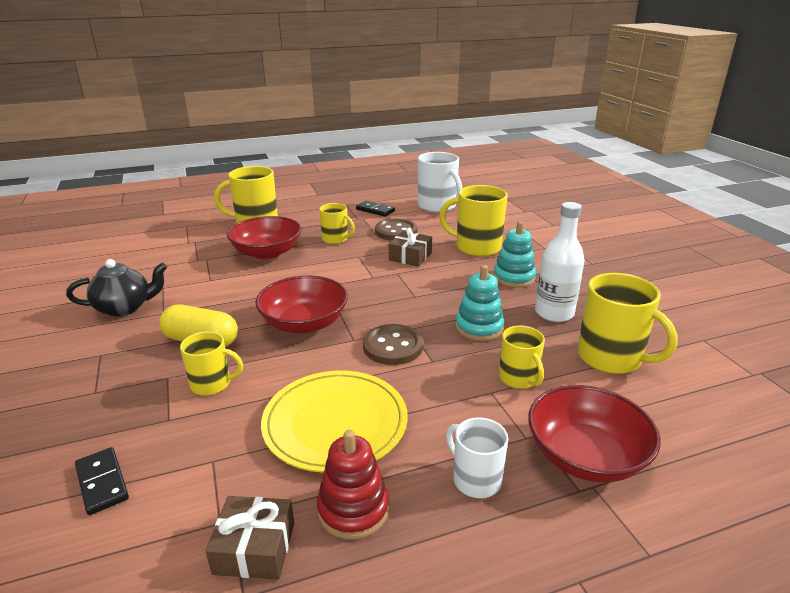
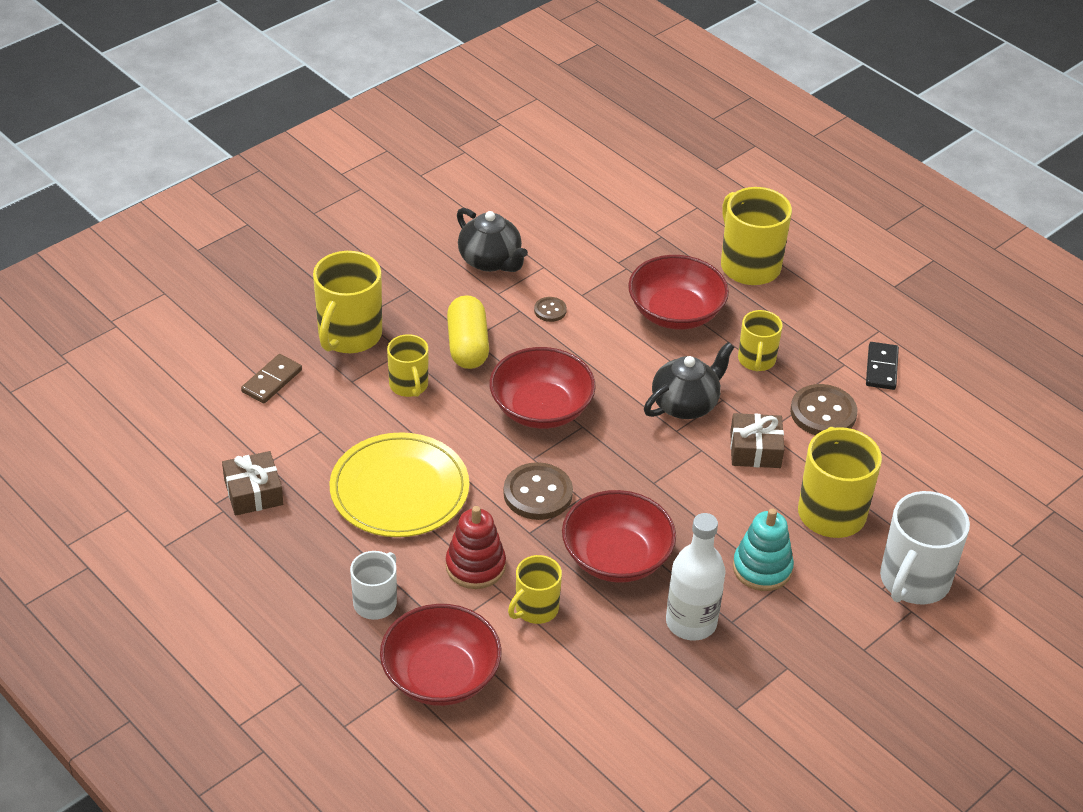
camera: 65 degrees right, 15 degrees up
(102, 482) = (272, 381): black domino -> brown domino
(209, 295) = (550, 310): none -> brown button
(352, 268) = (685, 404): none -> black teapot
(353, 509) = (310, 534): red stacking toy -> red stacking toy (475, 566)
(437, 206) = (951, 433): white mug -> white mug (913, 581)
(479, 327) = (616, 557): turquoise stacking toy -> red bowl
(610, 358) = (618, 685): yellow mug -> yellow mug (349, 335)

